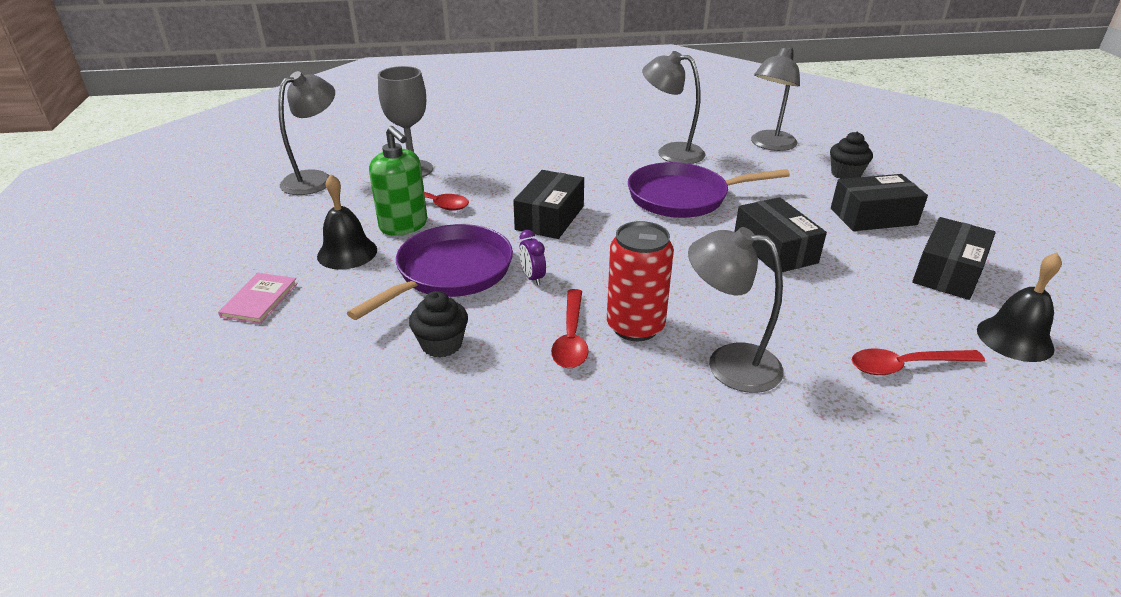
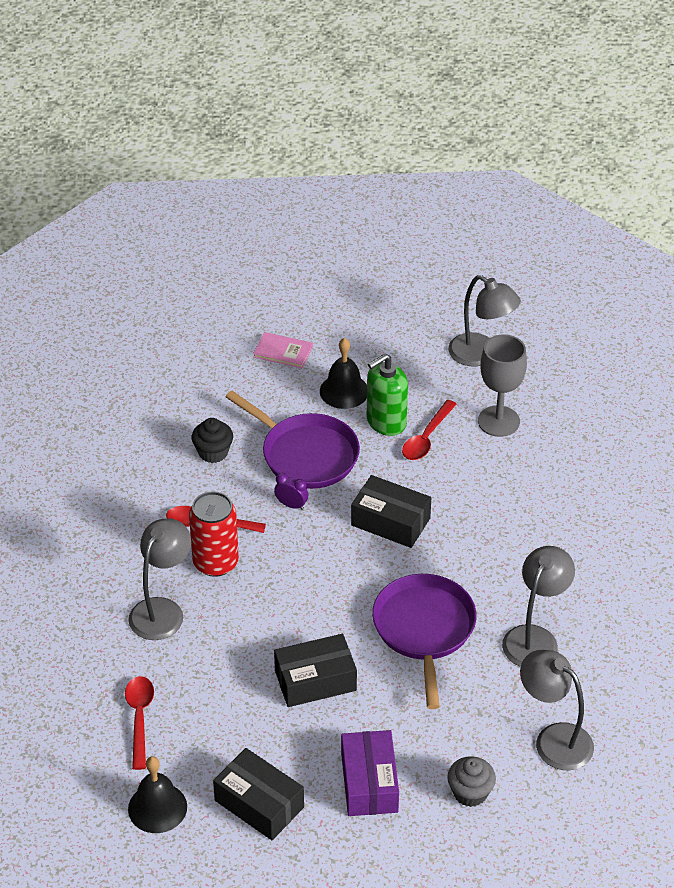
camera: 95 degrees right, 10 degrees up
(532, 277) = (291, 505): purple clock -> purple clock turned 45 degrees clockwise
(845, 174) = (470, 793): black cupcake -> grey cupcake
(873, 216) = (369, 783): black box -> purple box

